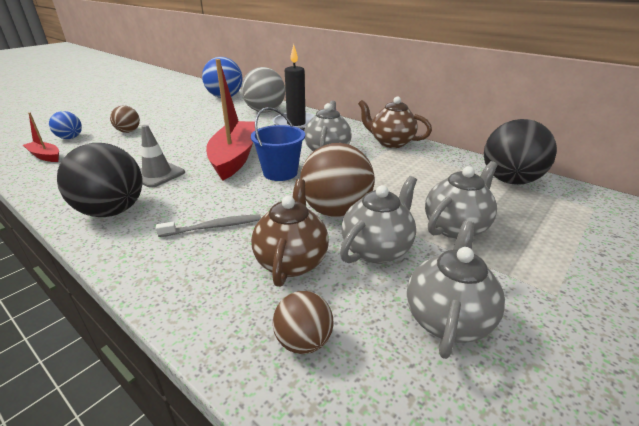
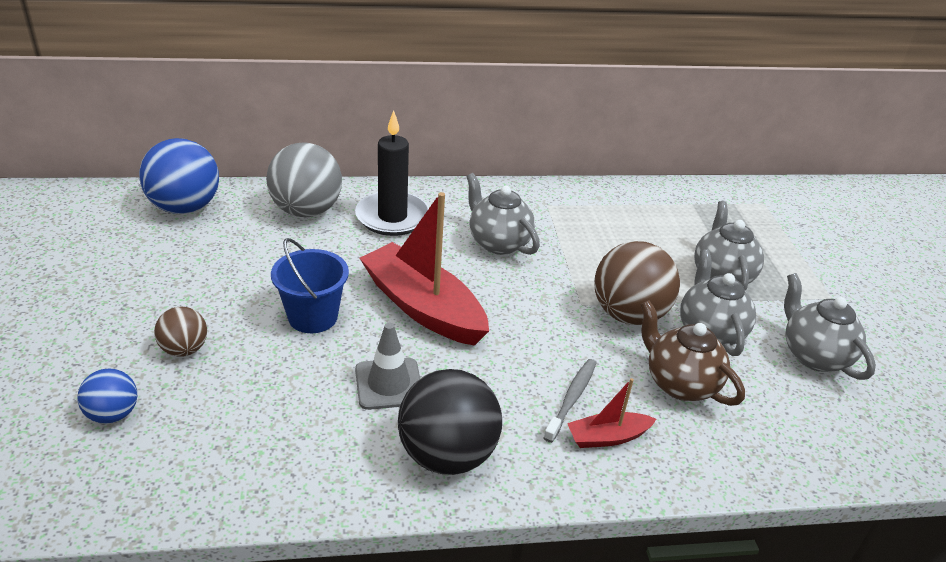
camera: 50 degrees left, 5 degrees up
(45, 156) = (161, 462): red boat -> red boat (607, 437)
(280, 172) = (508, 300): blue bucket -> blue bucket (313, 317)
(303, 341) = (780, 431): brown ball -> none
(390, 143) = (535, 198): brown teapot -> none
(509, 180) = (686, 200): black ball -> none

